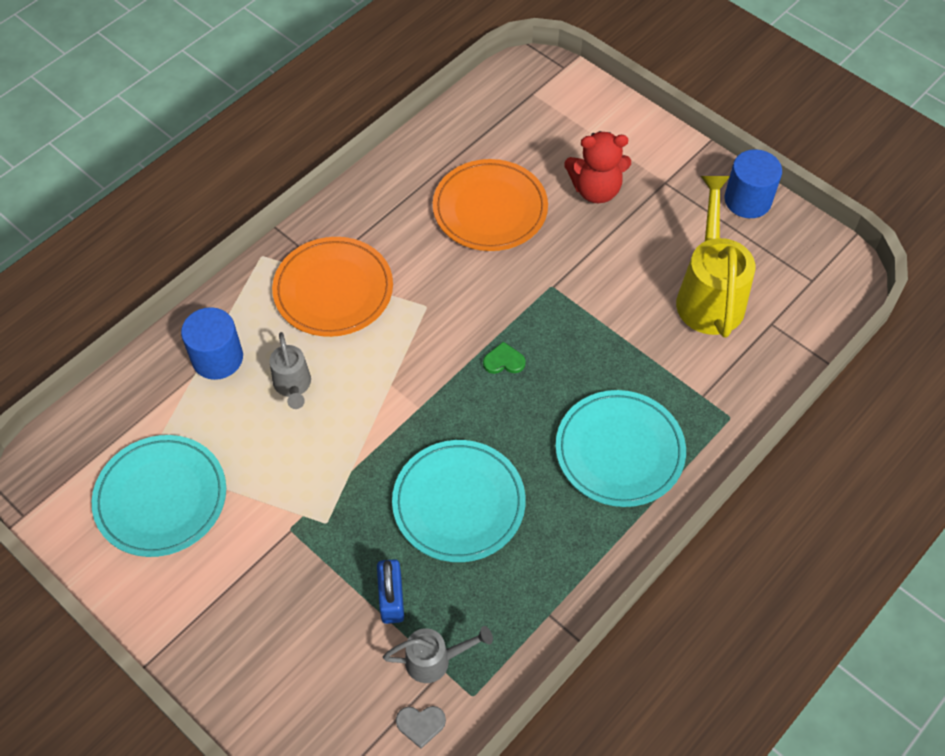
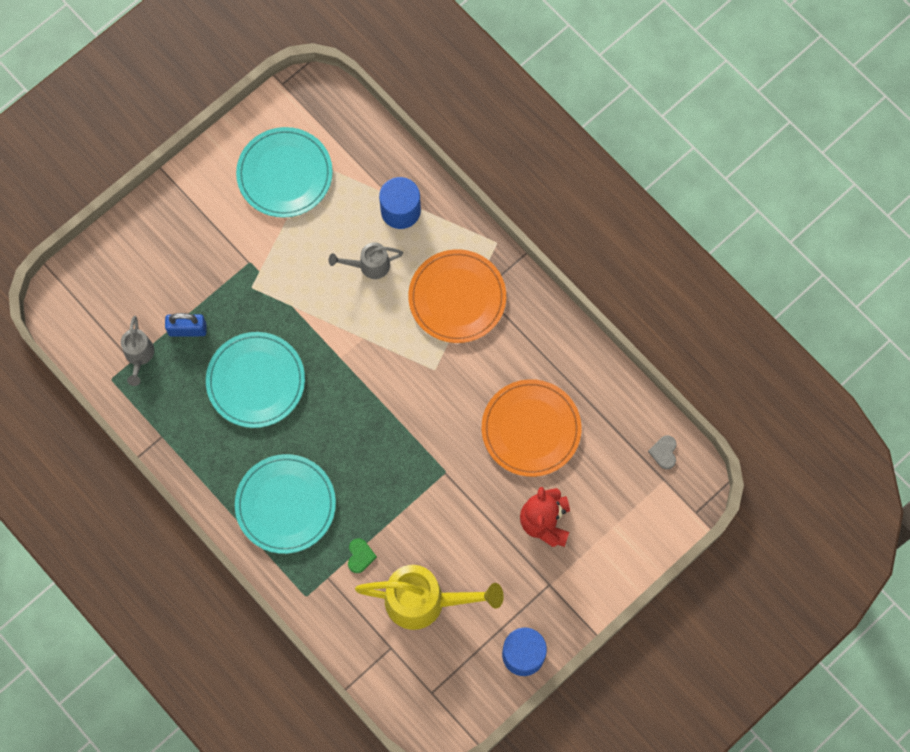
camera: 95 degrees right, 15 degrees up
(420, 724) = (96, 343): grey heart -> grey heart (664, 452)
(504, 361) = (376, 425): green heart -> green heart (360, 556)

